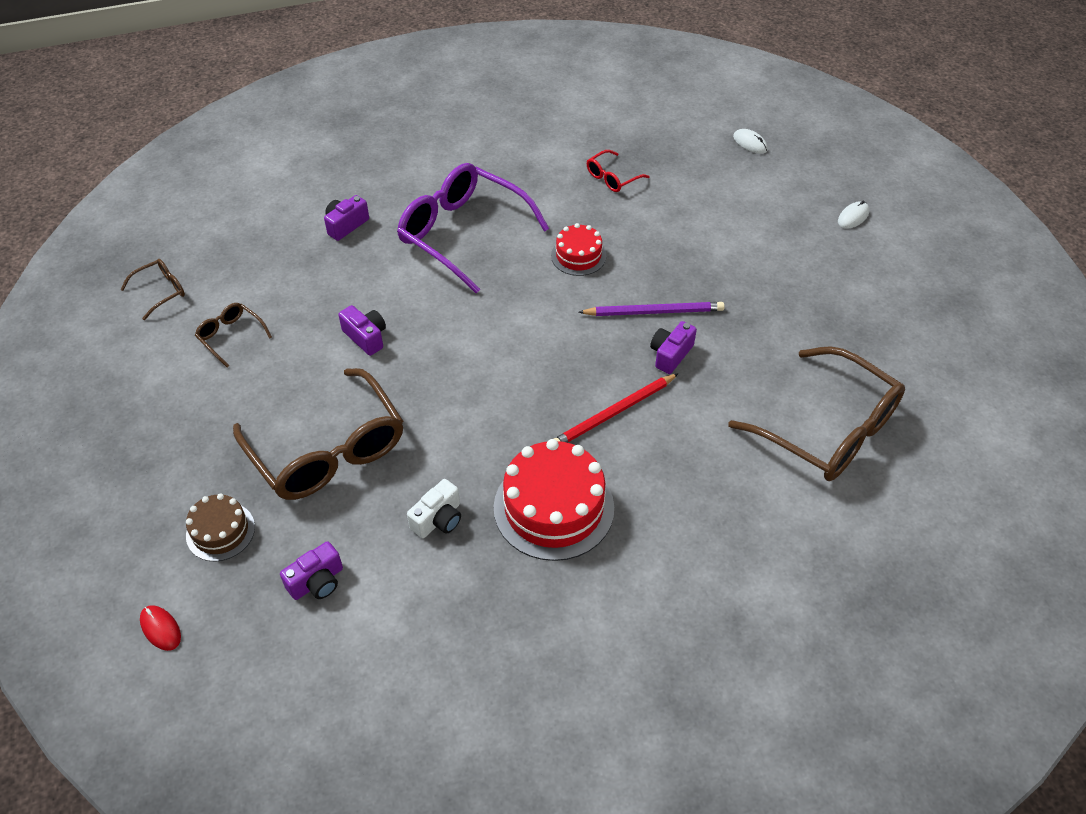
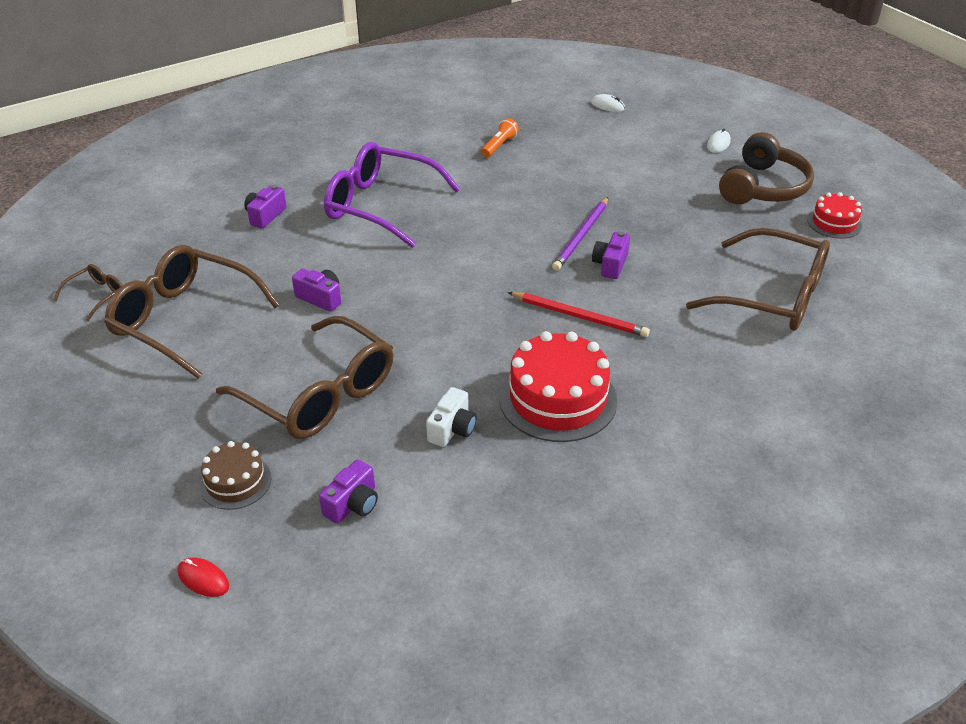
camera: 15 degrees left, 10 degrees down
(230, 336) = (183, 320): brown glasses -> brown glasses, size x2.25
(578, 256) = (494, 206): red cake -> red cake (834, 223)
(612, 178) = (499, 146): red glasses -> orange flashlight
(613, 413) = (579, 317): red pencil -> red pencil turned 105 degrees counterclockwise
(654, 312) = (581, 236): purple pencil -> purple pencil turned 135 degrees clockwise
(879, 285) = (763, 187): none -> brown headphones

